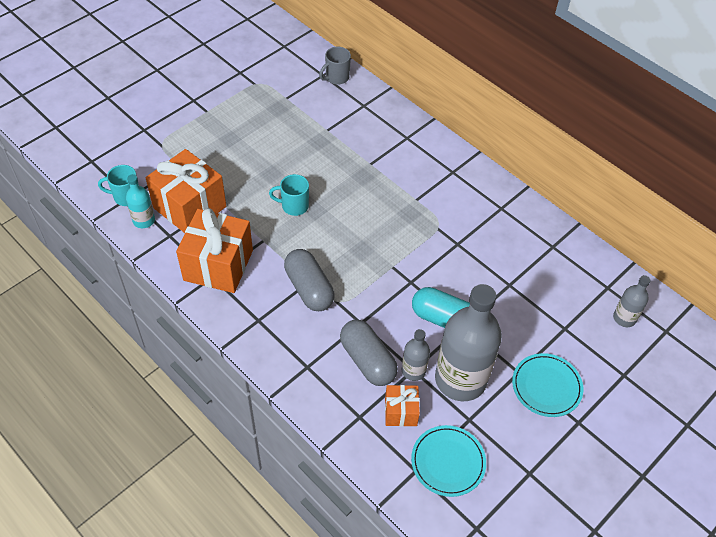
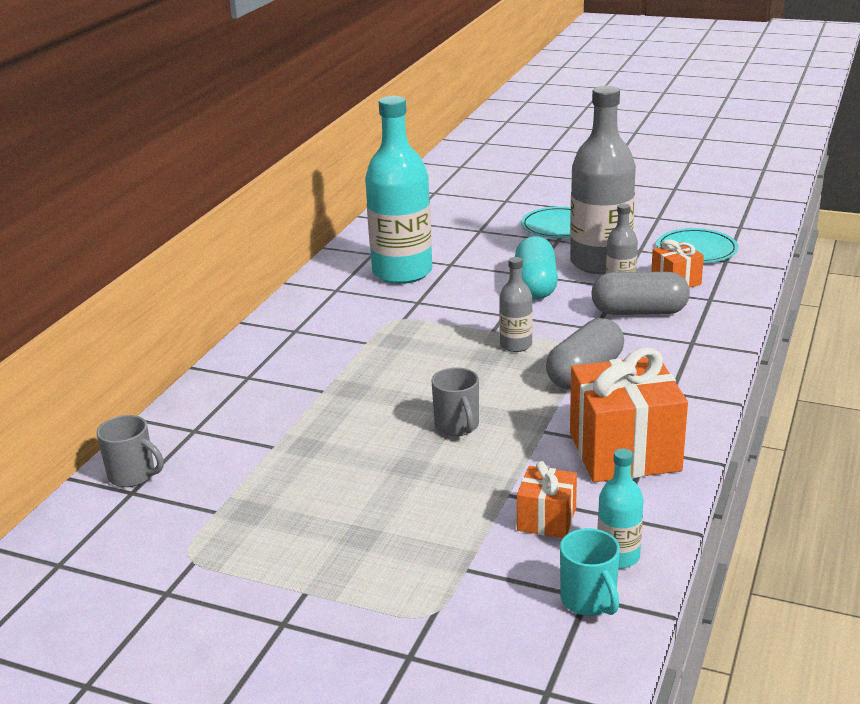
camera: 110 degrees left, 25 degrees down
(189, 207) = (546, 519): orange gift -> orange gift, size x0.51
(294, 206) = (457, 426): turquoise mug -> grey mug
(367, 360) = (639, 312): grey capsule -> grey capsule turned 60 degrees clockwise
(510, 252) = (402, 272): none -> turquoise bottle
(624, 318) = (437, 209): grey bottle -> grey bottle (516, 345)

